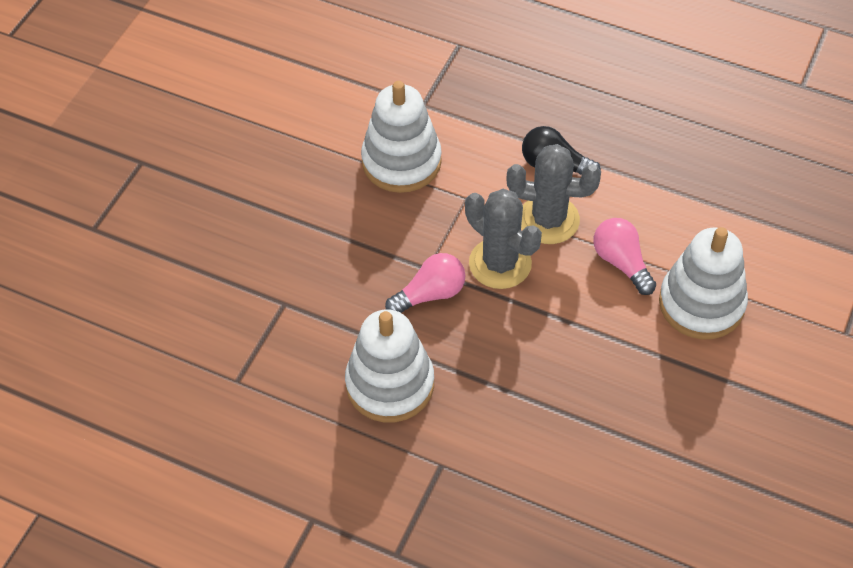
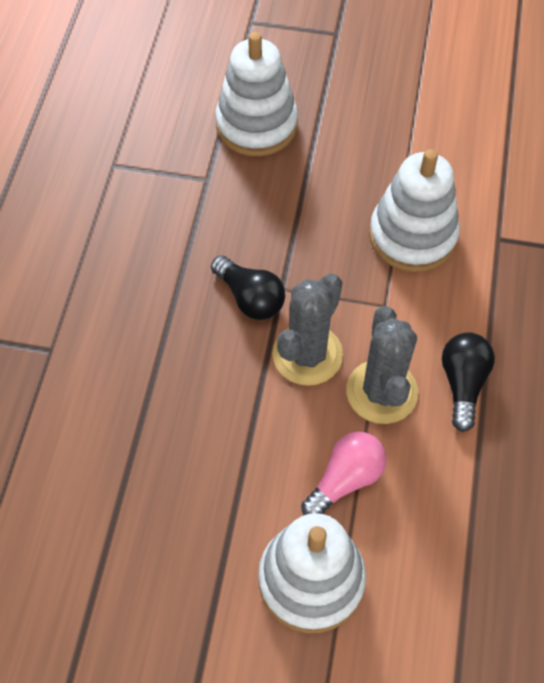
camera: 75 degrees right, 5 degrees up
(390, 384) = (134, 286): white stacking toy -> white stacking toy (256, 125)
(430, 294) = (250, 298): pink light bulb -> black light bulb

